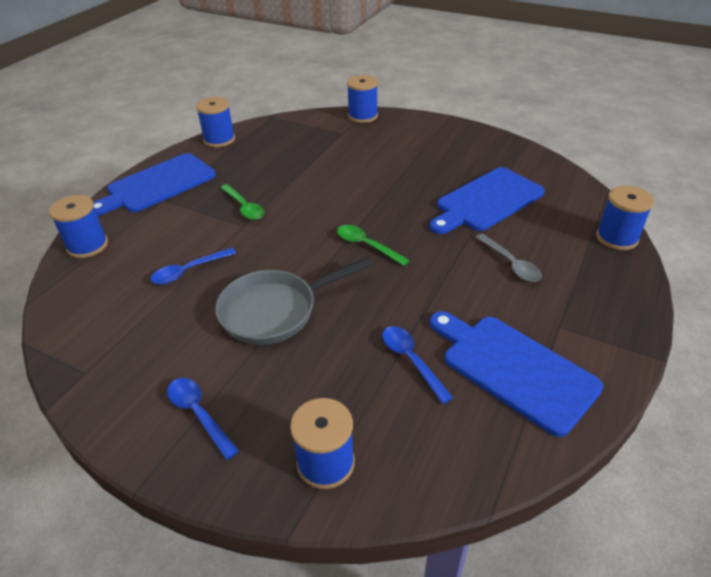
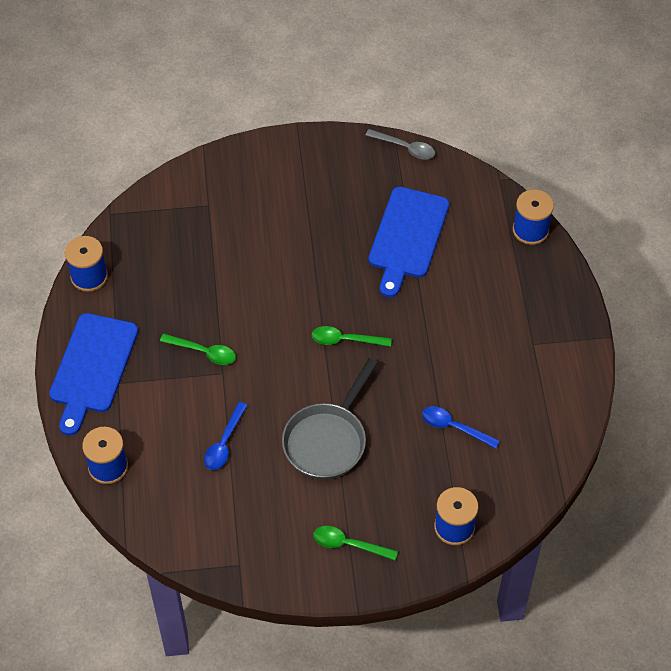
camera: 35 degrees left, 15 degrees up
(198, 414) = (348, 544): blue spoon -> green spoon
(362, 116) = (207, 167): blue spool -> none
(511, 264) = (468, 301): grey spoon -> grey spoon (405, 148)
(513, 369) = (523, 396): blue cutting board -> none

